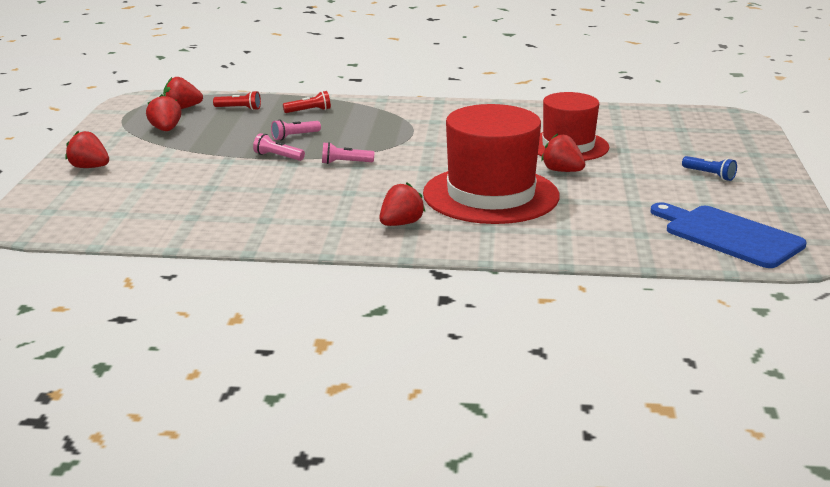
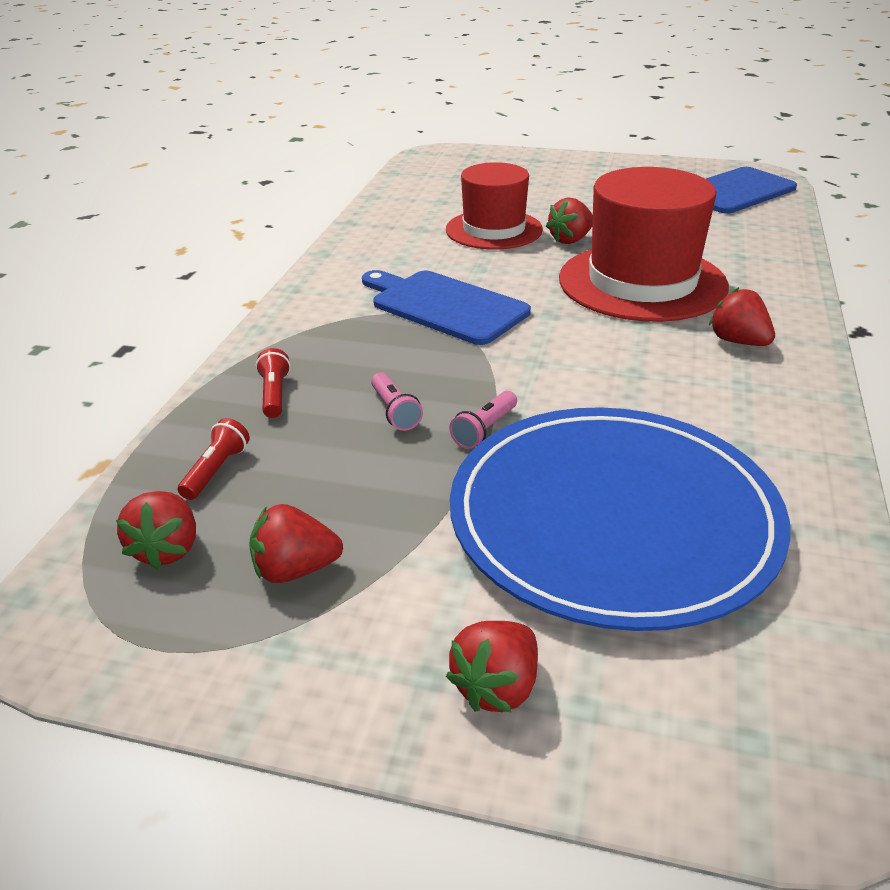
camera: 80 degrees left, 10 degrees up
(196, 186) = (613, 519): none -> blue plate
(345, 163) = (522, 371): pink flashlight -> none
(428, 139) = (445, 306): none -> blue cutting board
(709, 175) = (588, 181): blue flashlight -> none

